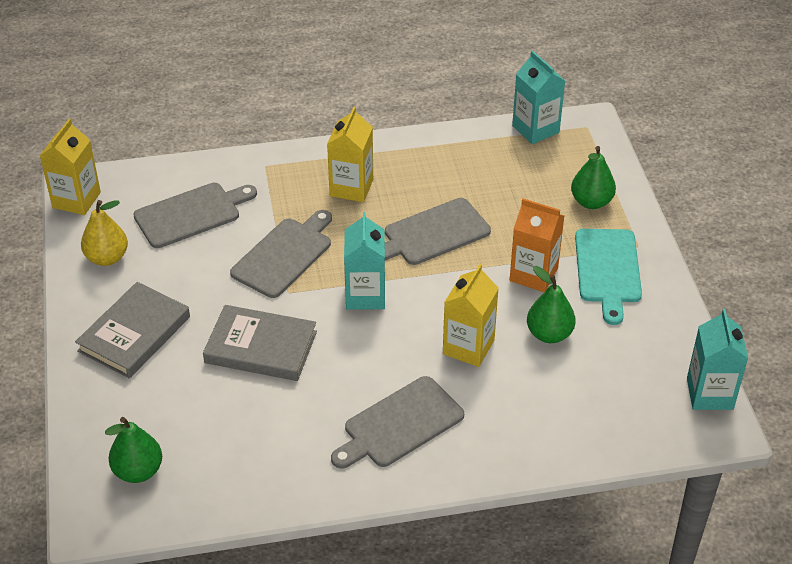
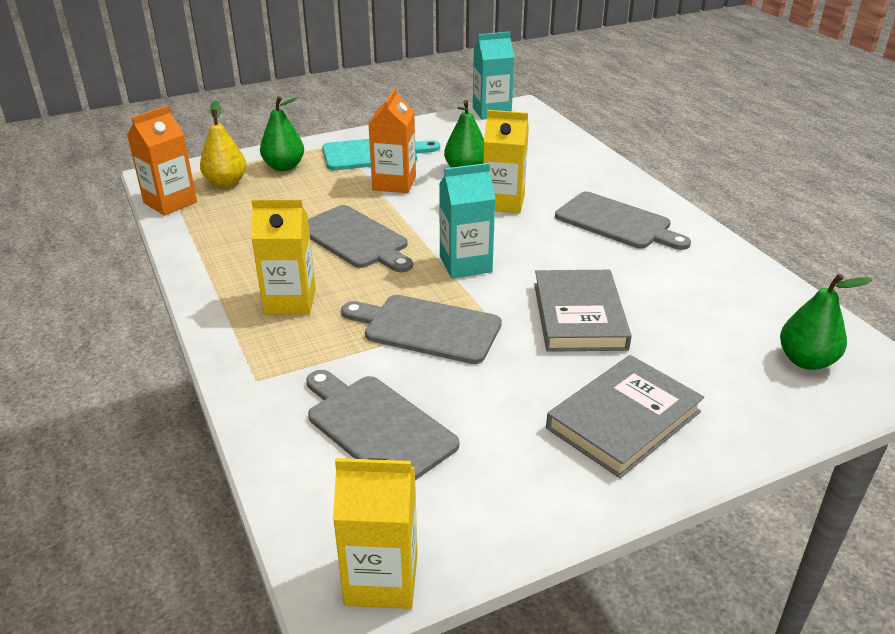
camera: 105 degrees left, 10 degrees down
(107, 258) = (500, 492): yellow pear -> yellow pear (226, 183)
(134, 334) = (623, 420): grey book -> grey book turned 60 degrees counterclockwise
(535, 129) = (170, 202): turquoise carton -> orange carton

